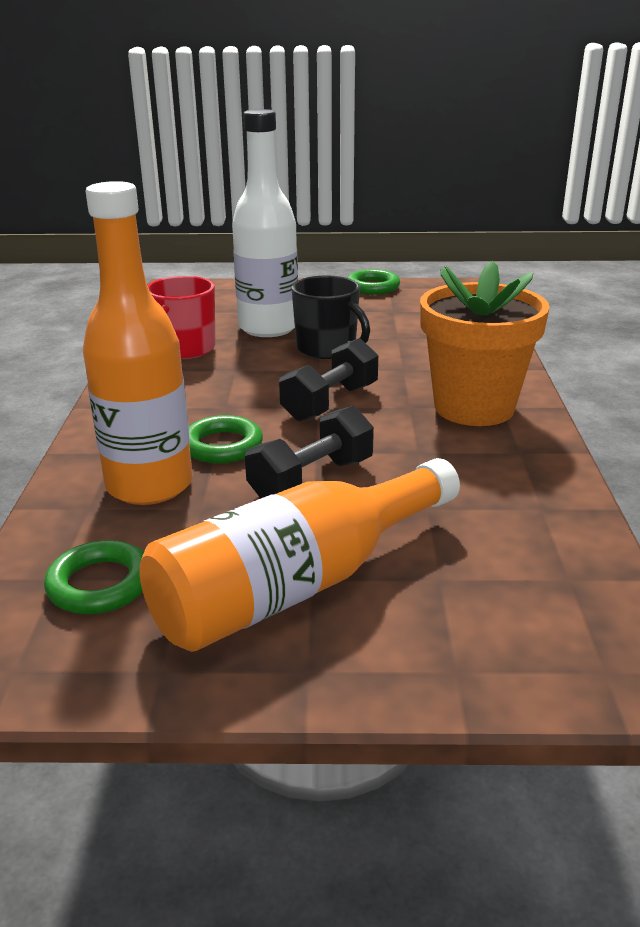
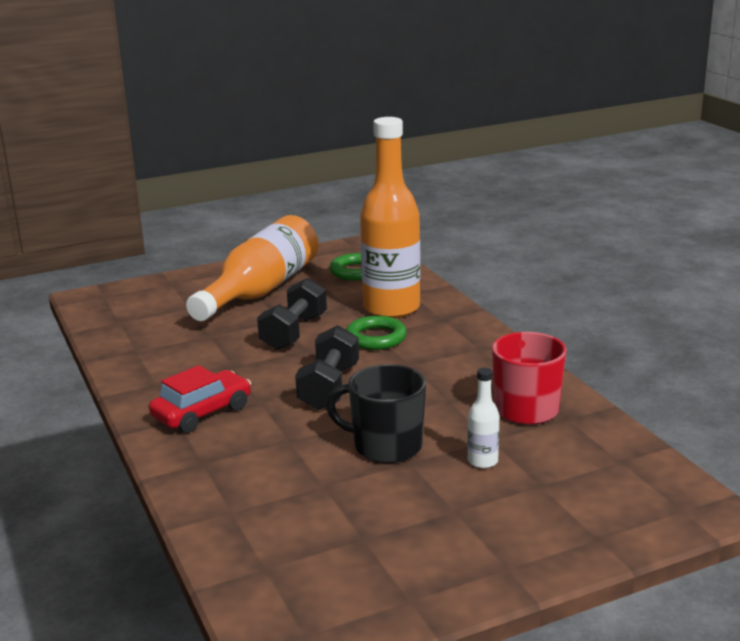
camera: 155 degrees right, 5 degrees down
(268, 328) = (482, 461): white bottle -> white bottle, size x0.41
(372, 287) = (434, 593): green ring -> none
(474, 407) = (202, 413): orange flower pot -> red car

